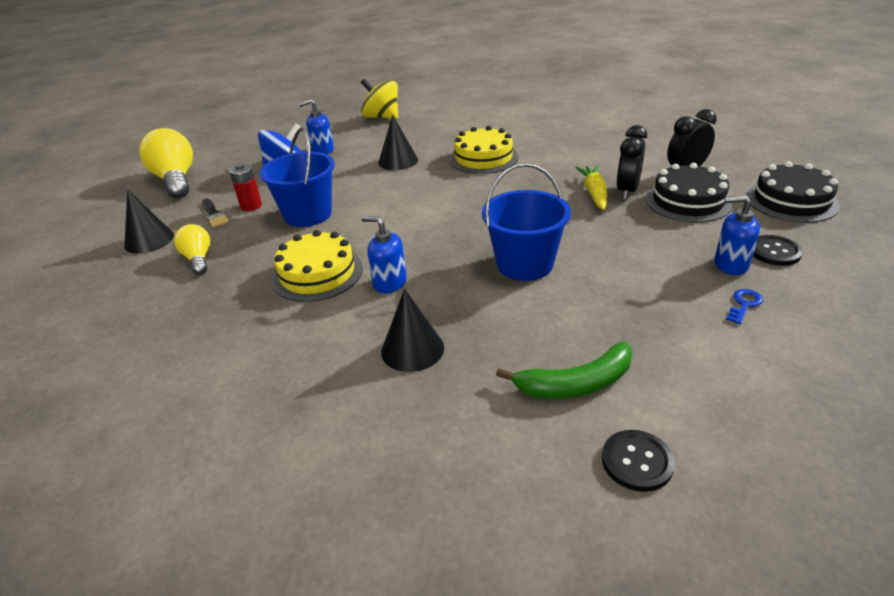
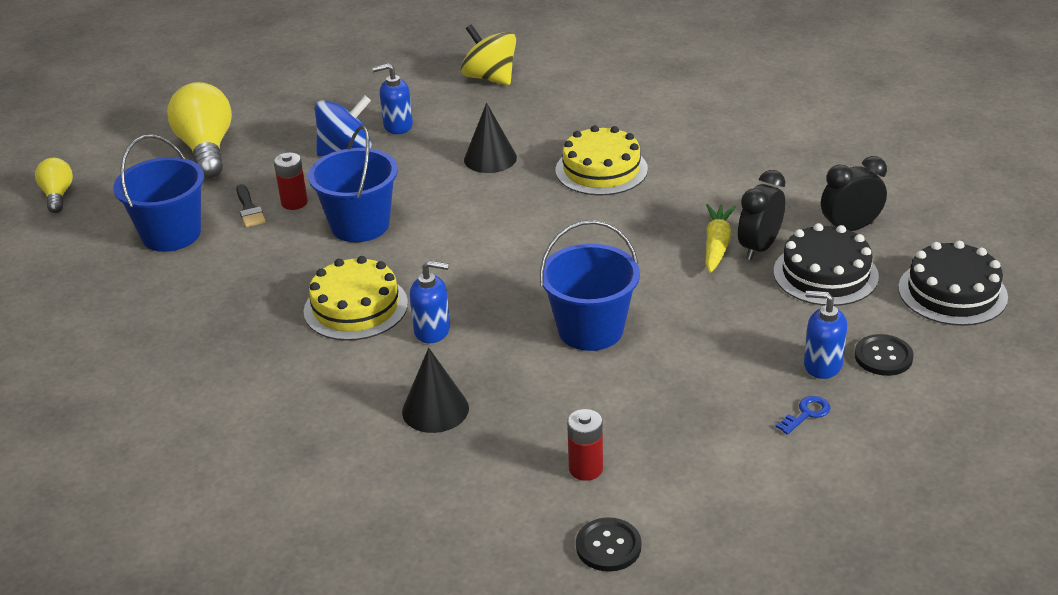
camera: 10 degrees right, 0 degrees up
(149, 240) = (171, 234): black cone -> blue bucket
(198, 259) = (226, 268): yellow light bulb -> yellow light bulb (58, 195)
(389, 283) = (432, 330): blue soap dispenser -> blue soap dispenser turned 150 degrees clockwise
(576, 383) = (586, 469): green banana -> red battery

